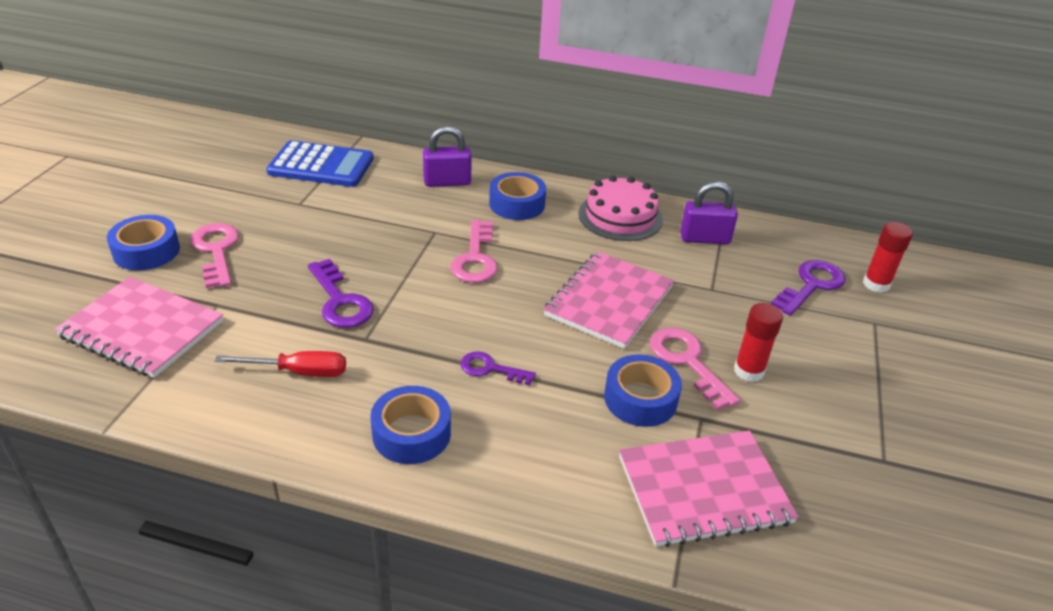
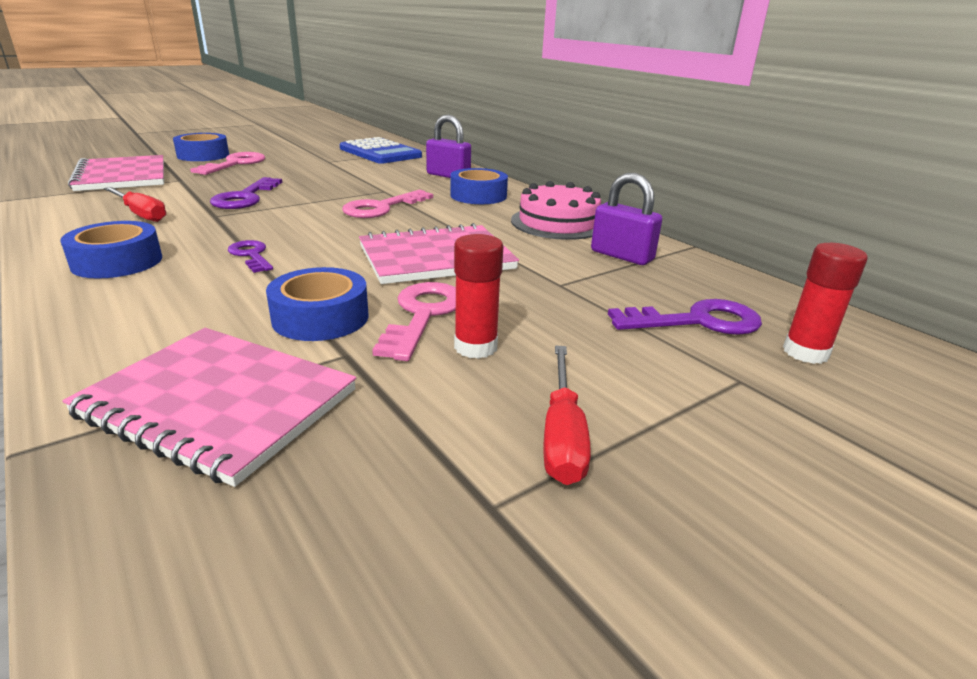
camera: 40 degrees right, 10 degrees down
(858, 405) = (562, 435): none -> red screwdriver

